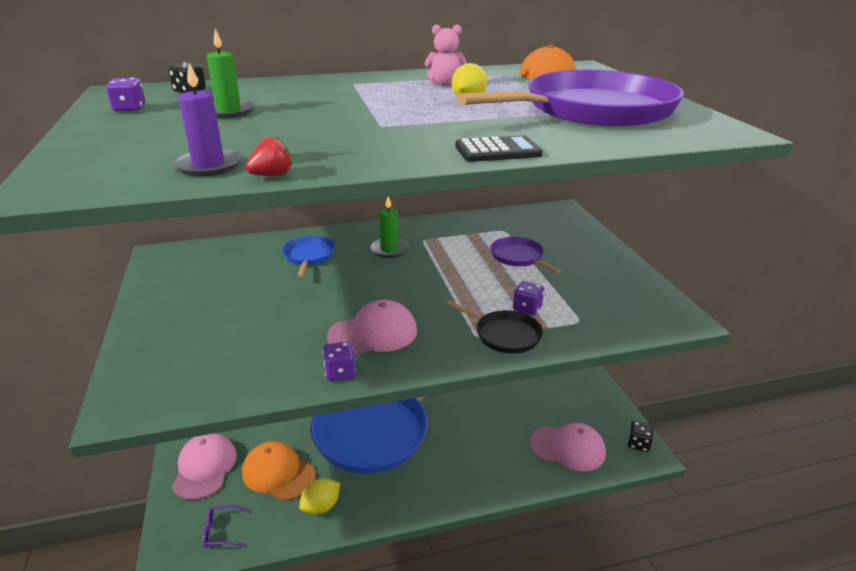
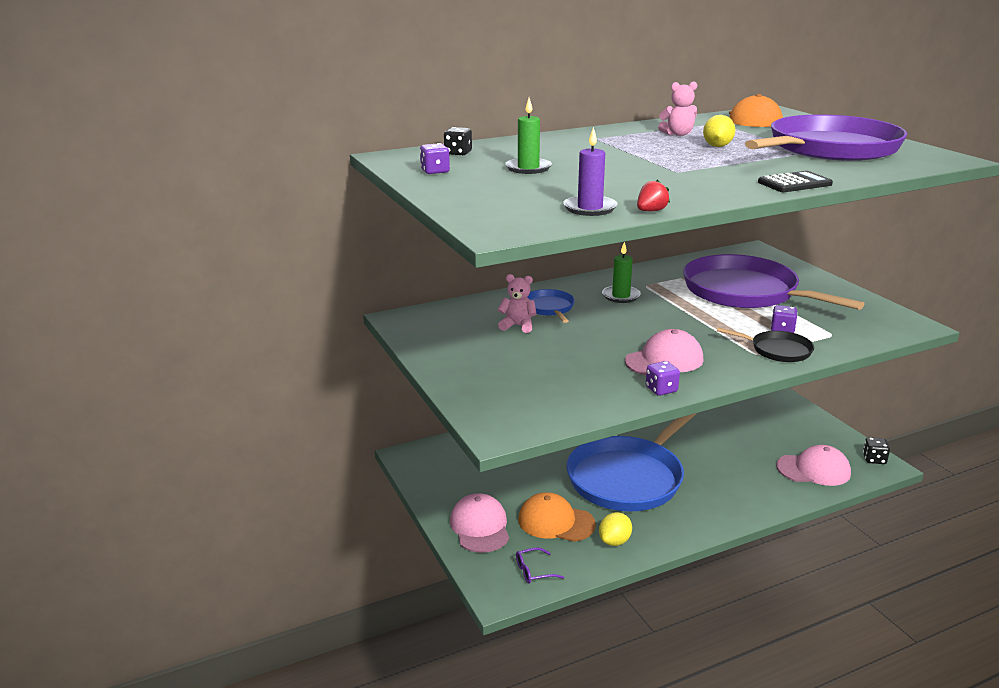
camera: 10 degrees left, 5 degrees down
(261, 274) = (518, 326): none -> pink teddy bear
(518, 257) = (745, 292): purple pan -> purple pan, size x2.20

